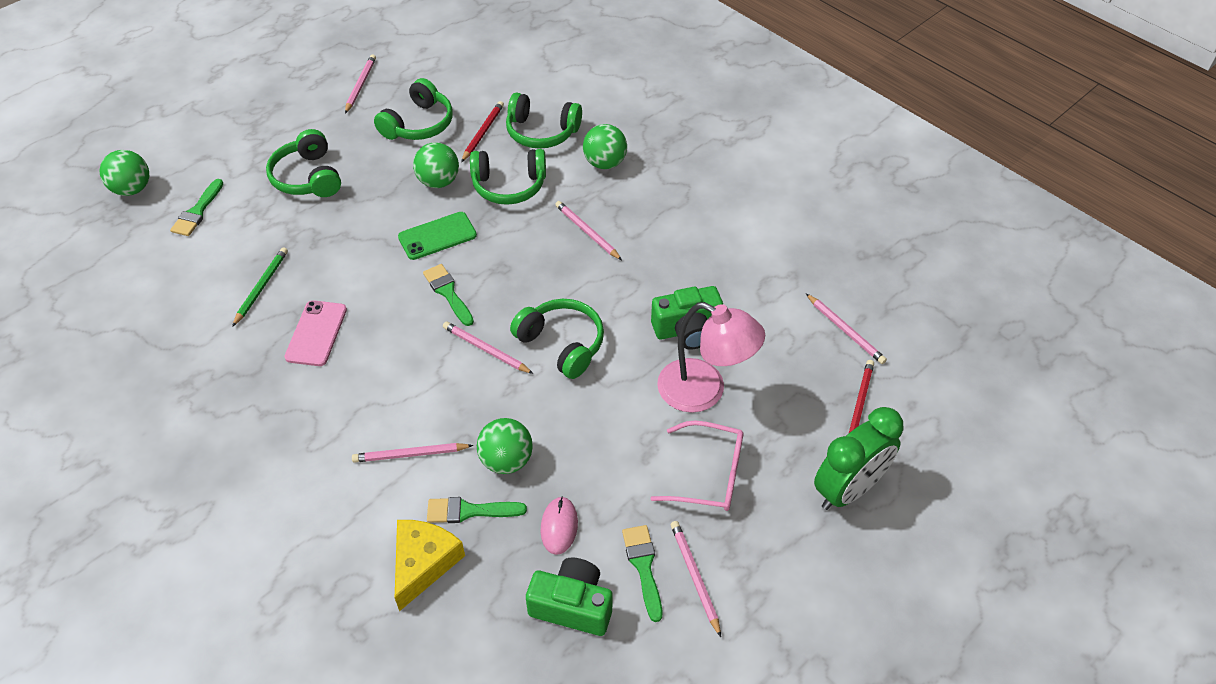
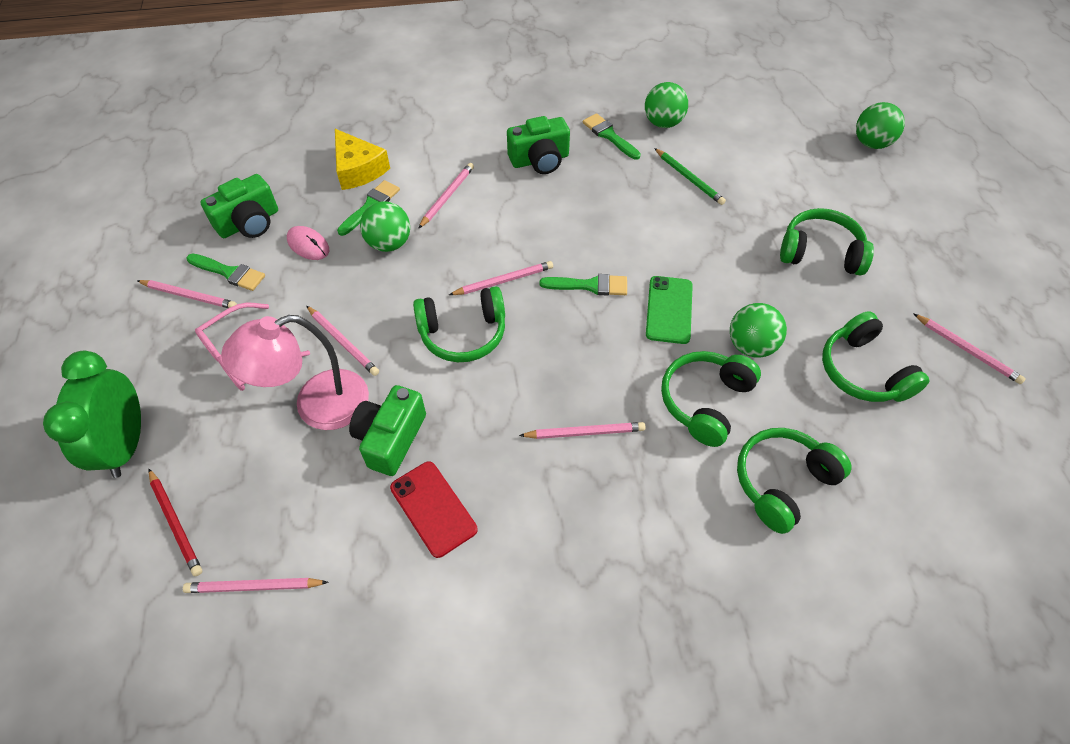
camera: 125 degrees right, 5 degrees up
(197, 212) = (814, 171): green brush -> green brush (609, 135)
(304, 410) = (540, 160): none -> green camera
(316, 333) = (611, 191): pink phone -> none
(483, 133) = (813, 422): red pencil -> none
(605, 163) = (684, 517): green ball -> green ball (663, 123)
(637, 417) = (342, 342): none -> pink pencil
(712, 276) = (433, 508): none -> red phone

